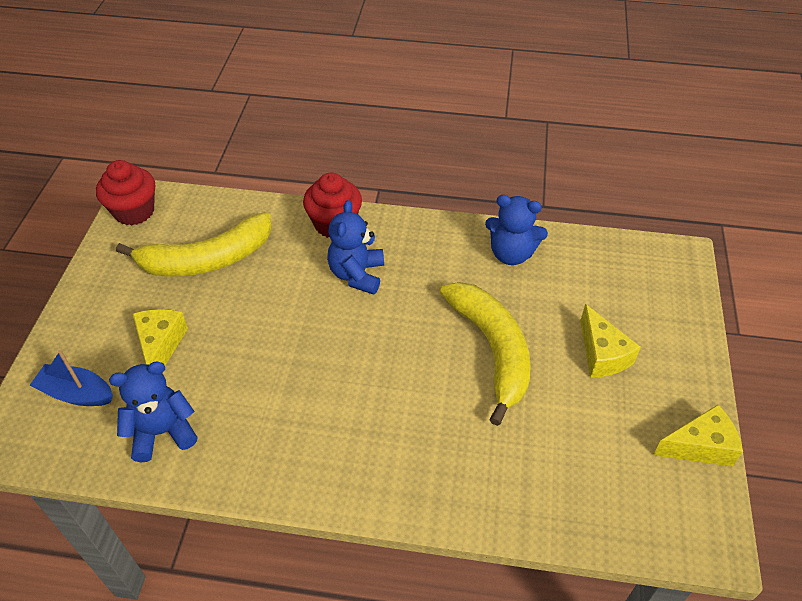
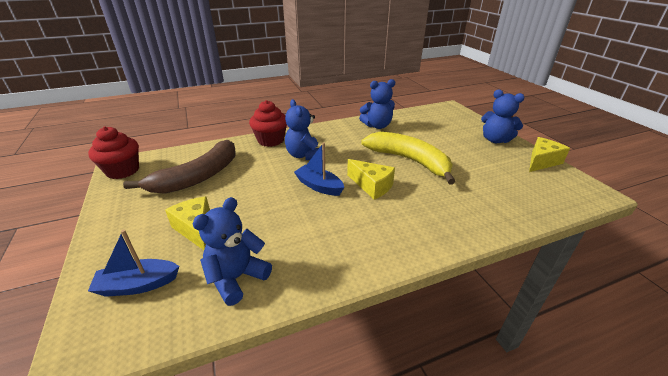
camera: 30 degrees left, 15 degrees down
(207, 259) = (198, 177): yellow banana -> brown banana
(333, 341) = (319, 186): none -> blue boat
(602, 354) = (460, 146): yellow cheese -> yellow cheese (372, 186)
(675, 367) = (495, 140): none -> blue teddy bear

